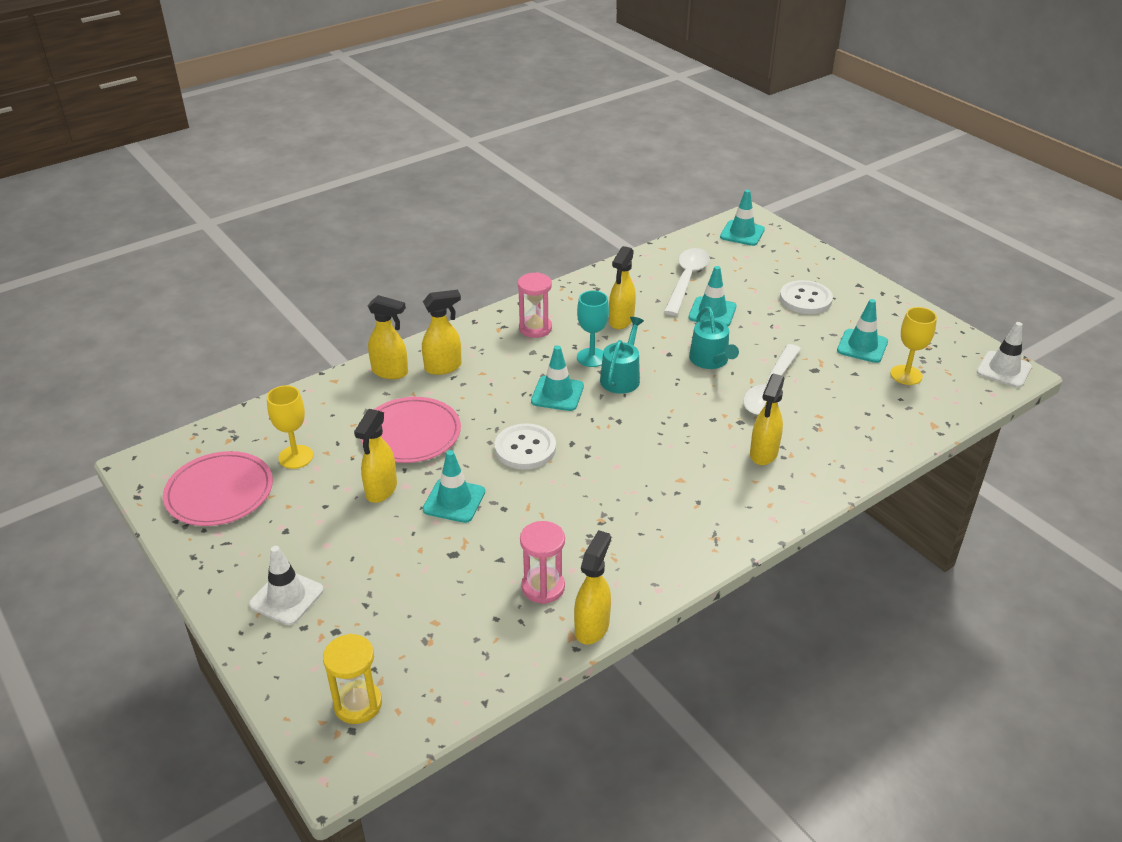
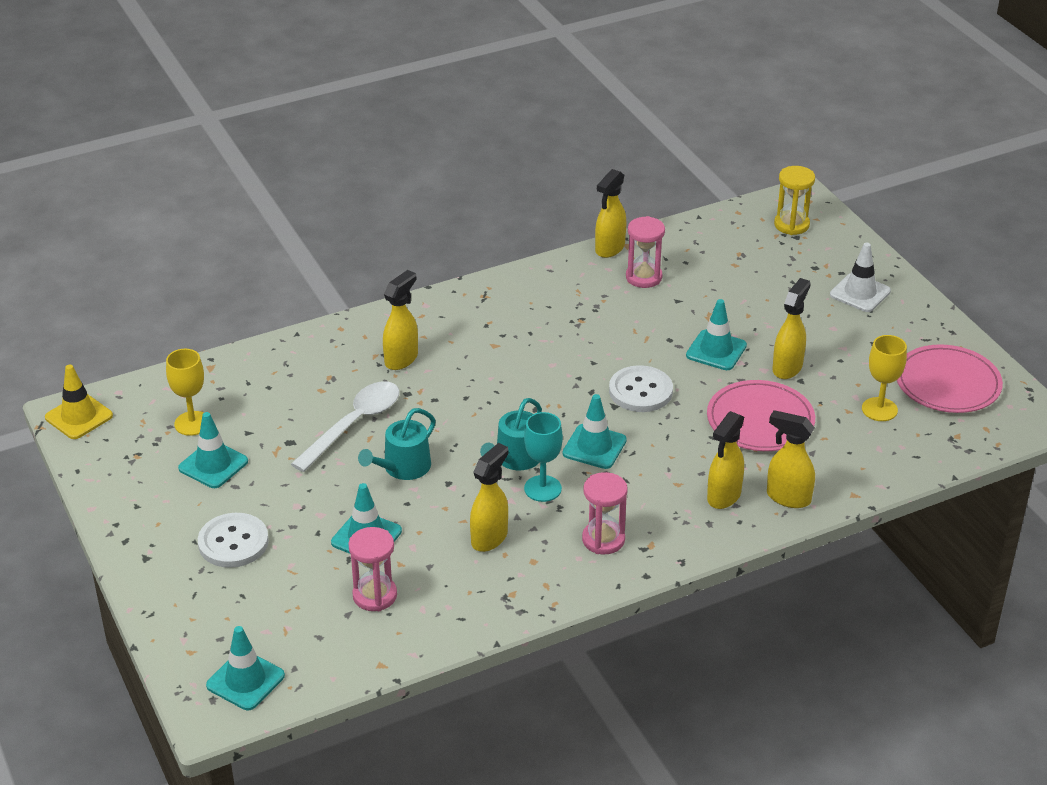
camera: 170 degrees left, 0 degrees up
(443, 367) = (723, 497): yellow spray bottle -> yellow spray bottle turned 45 degrees counterclockwise
(686, 280) = (375, 595): white spoon -> pink hourglass
(710, 360) = (403, 468): turquoise watering can -> turquoise watering can turned 135 degrees counterclockwise
(1003, 370) = (79, 417): white traffic cone -> yellow traffic cone

